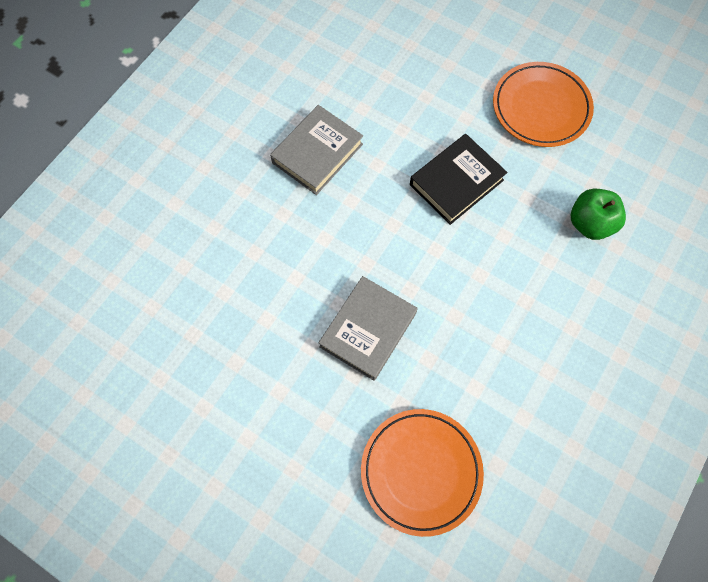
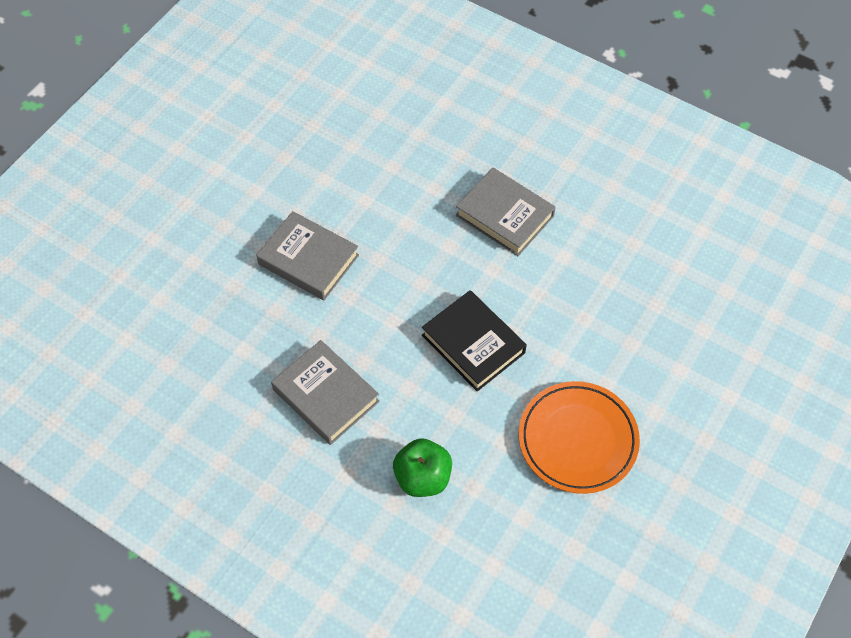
camera: 90 degrees right, 10 degrees down
(421, 471) = (170, 300): orange plate -> none
(519, 307) = (326, 395): none -> grey book

